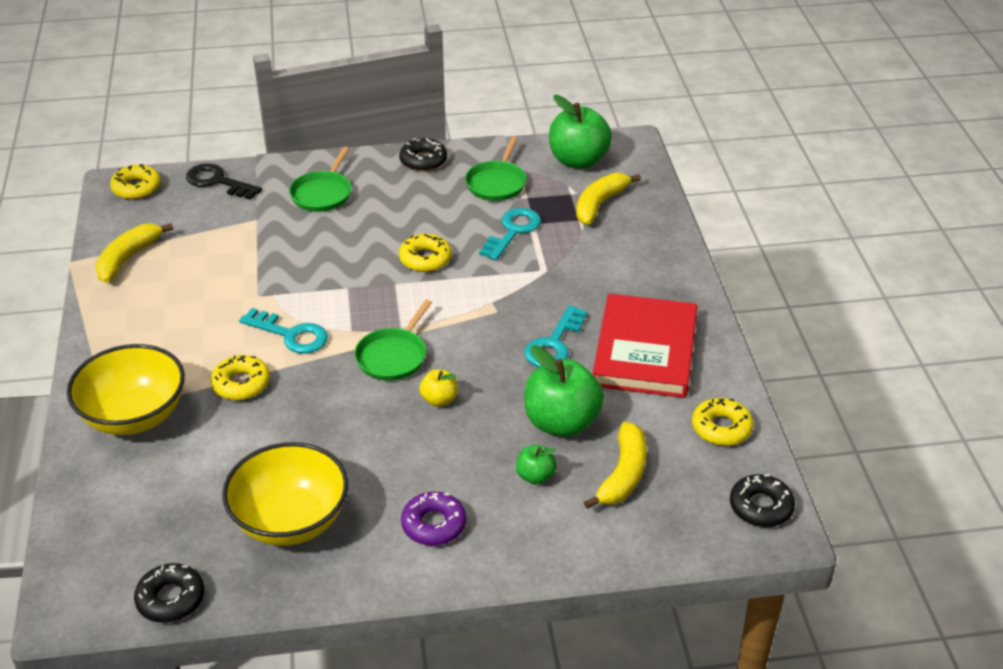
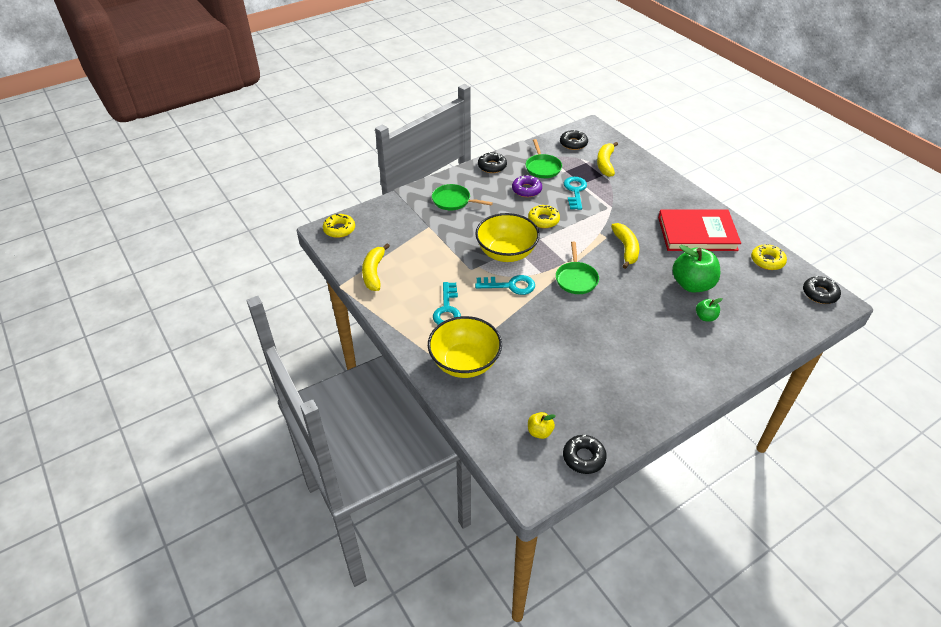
camera: 25 degrees left, 5 degrees up
(218, 182) = (386, 211): black key -> none
(241, 384) = (508, 322): yellow donut -> none
(290, 521) = (606, 388): yellow bowl -> yellow bowl (506, 253)
(322, 194) = (453, 201): green pan -> green pan turned 120 degrees clockwise
(434, 525) = (680, 361): purple donut -> purple donut (526, 190)
(439, 399) = (621, 294): yellow apple -> yellow apple (539, 432)
(554, 344) = (651, 244): turquoise key -> turquoise key (447, 309)
(578, 160) = (573, 143): green apple -> black donut
(623, 474) = (745, 301): yellow banana -> yellow banana (626, 249)
(645, 351) = (697, 233): red book -> red book turned 75 degrees counterclockwise

